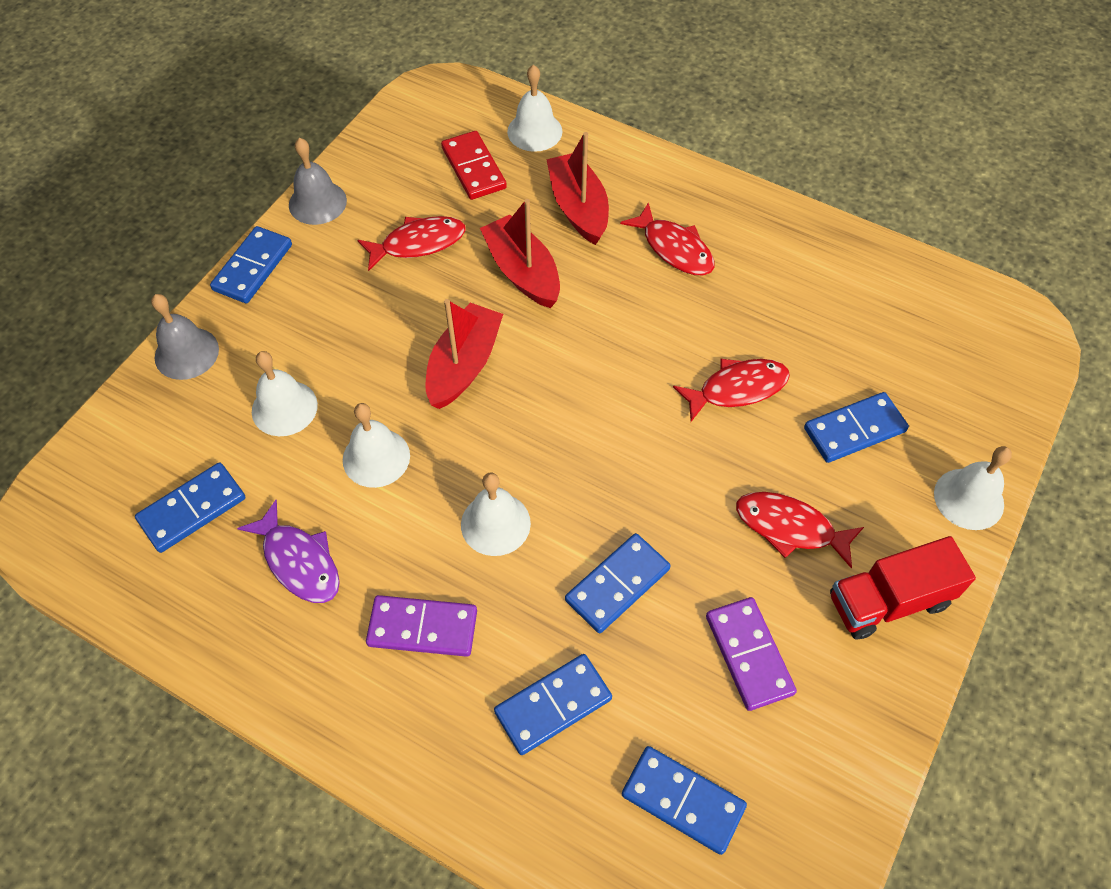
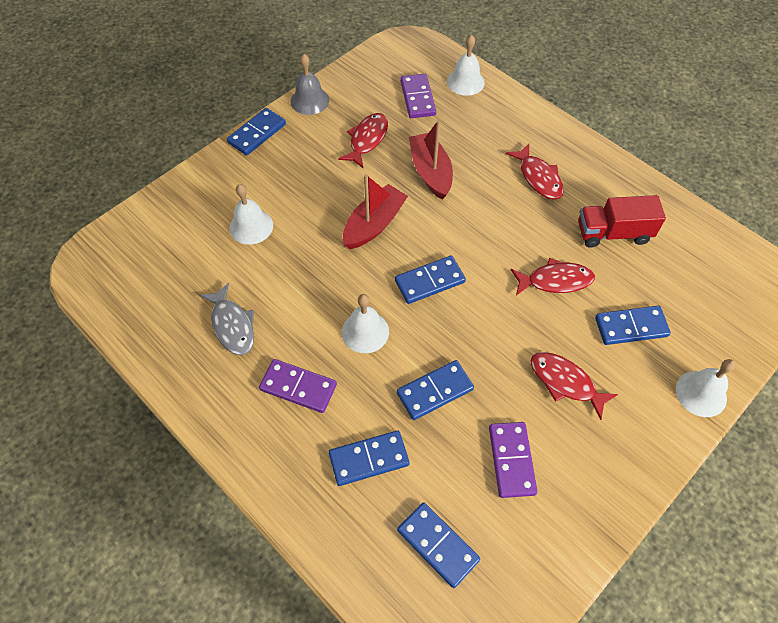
camera: 15 degrees right, 0 degrees up
(186, 353) = (200, 178): grey bell -> none
(192, 509) = (176, 277): blue domino -> blue domino (429, 281)
(299, 561) = (232, 325): purple fish -> grey fish
(376, 457) = (300, 271): white bell -> none
(418, 243) = (367, 139): red fish -> red fish turned 60 degrees counterclockwise
(473, 168) = (417, 98): red domino -> purple domino
(578, 207) = (480, 137): red boat -> none
(888, 600) = (621, 449): red truck -> red truck (613, 233)

